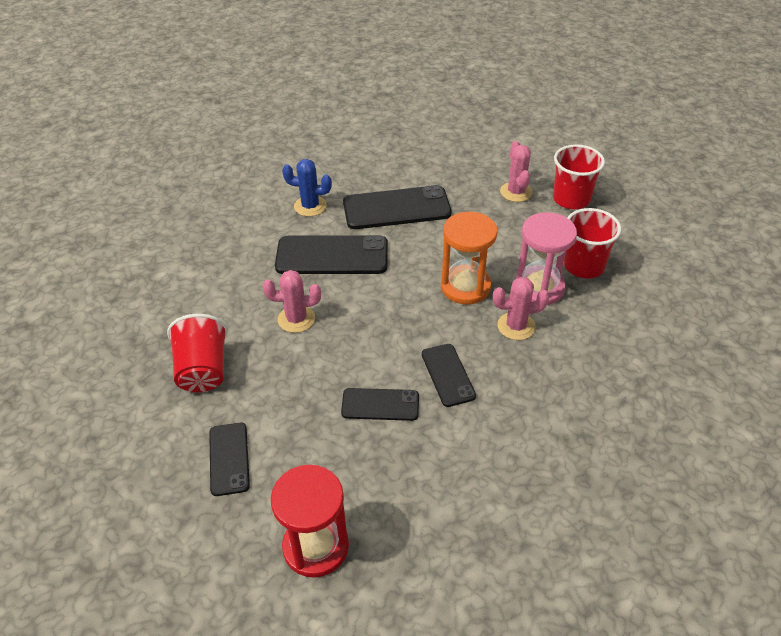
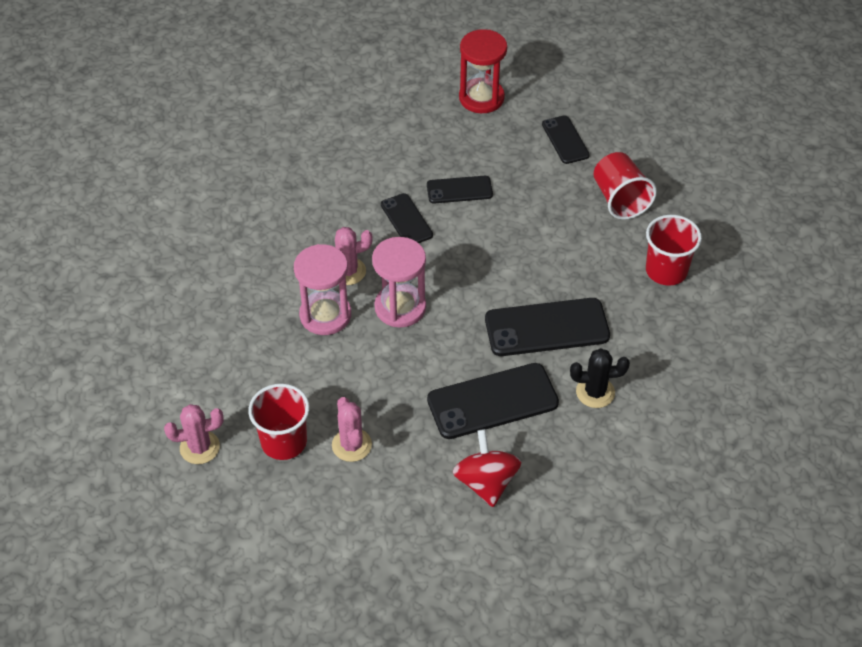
camera: 170 degrees right, 5 degrees up
(296, 319) = (557, 254): pink cactus -> pink cactus (199, 447)
(310, 206) = (595, 392): blue cactus -> black cactus
(415, 162) = (486, 482): none -> red spinning top
(465, 287) = (400, 307): orange hourglass -> pink hourglass
(584, 266) = (277, 347): red cup -> red cup (666, 271)

